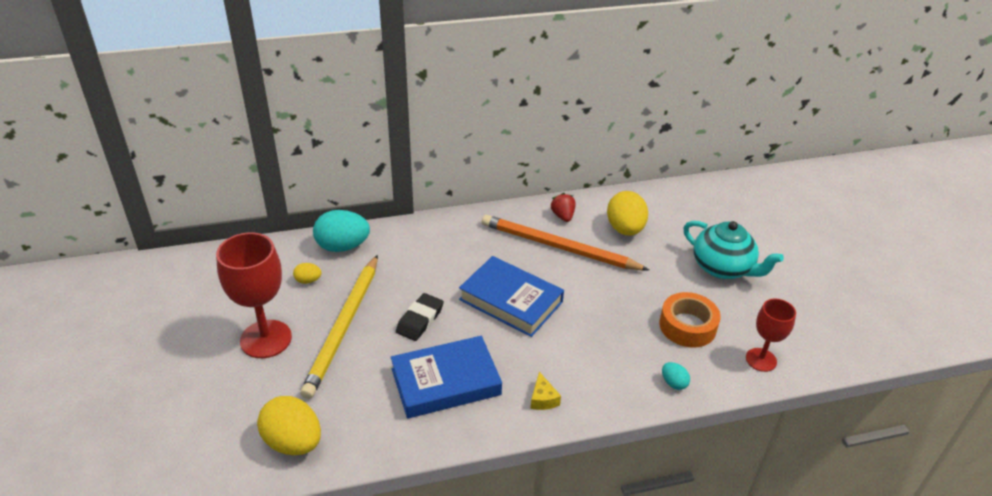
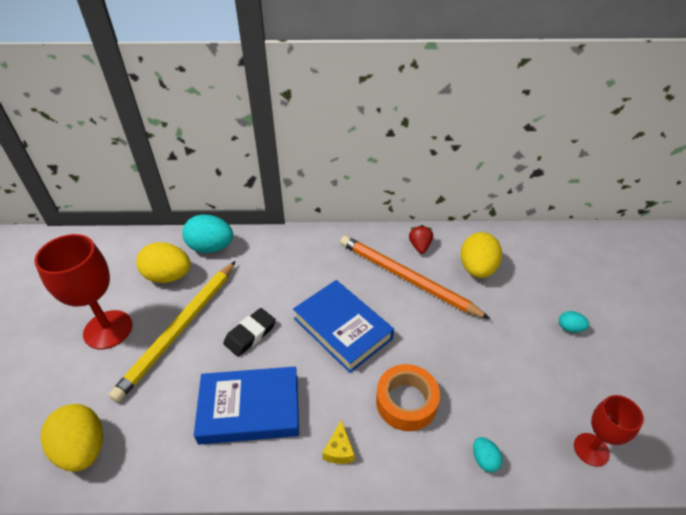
camera: 15 degrees right, 5 degrees up
(308, 280) = (168, 276): yellow egg -> yellow egg, size x2.09
(687, 326) = (516, 390): orange tape -> orange tape (406, 402)
(723, 268) = (569, 328): turquoise teapot -> turquoise egg

